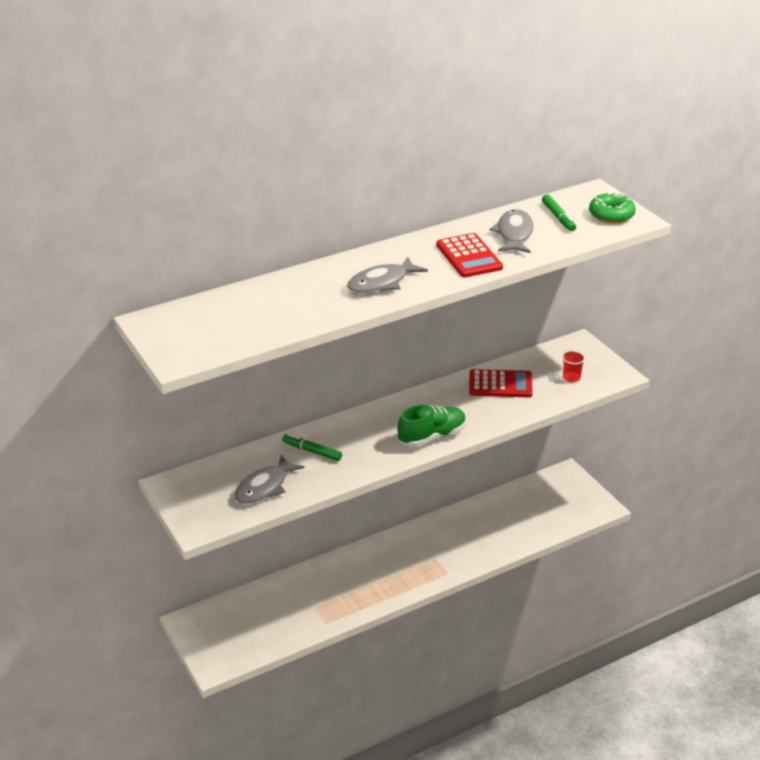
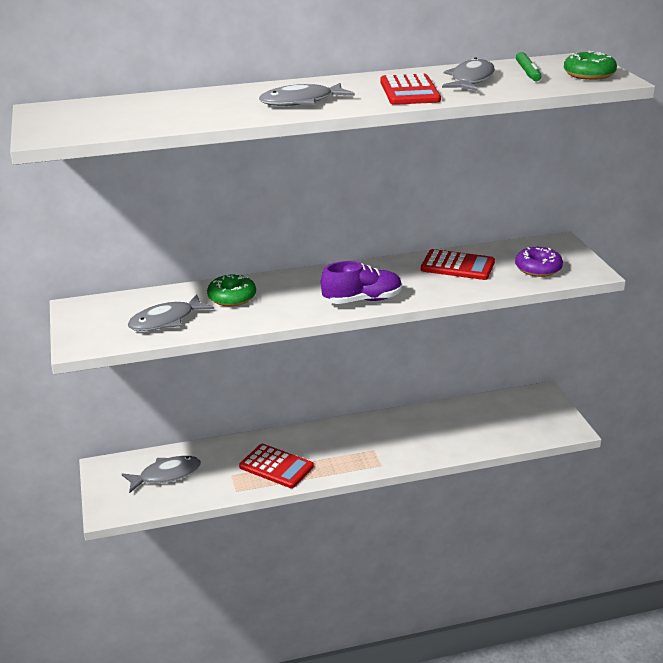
camera: 15 degrees right, 5 degrees down
(253, 619) = (166, 475): none -> grey fish
(312, 451) = (232, 297): green marker -> green donut
(353, 591) = (276, 466): none -> red calculator
(432, 436) = (362, 300): green shoe -> purple shoe
(571, 377) = (538, 268): red cup -> purple donut

